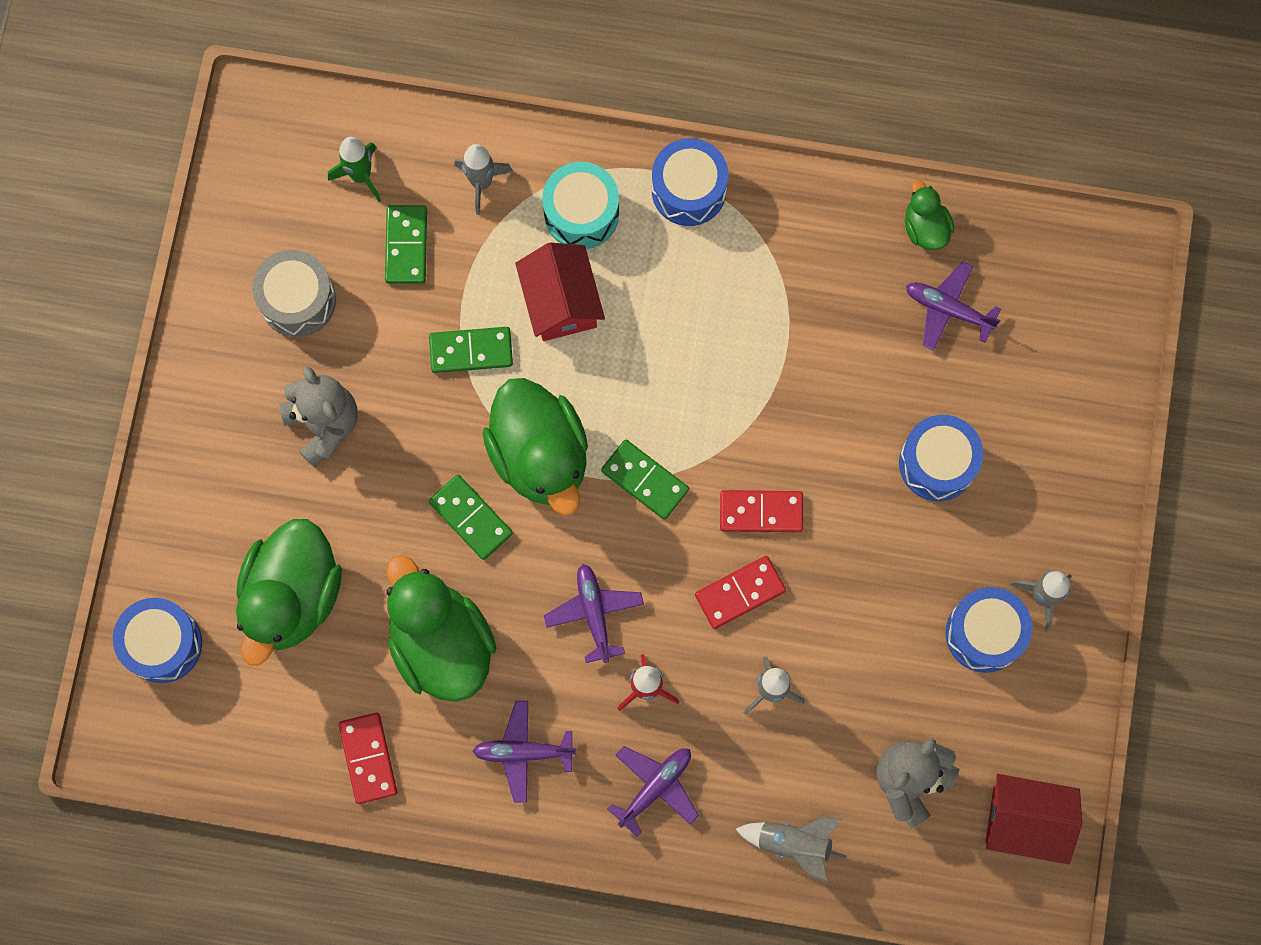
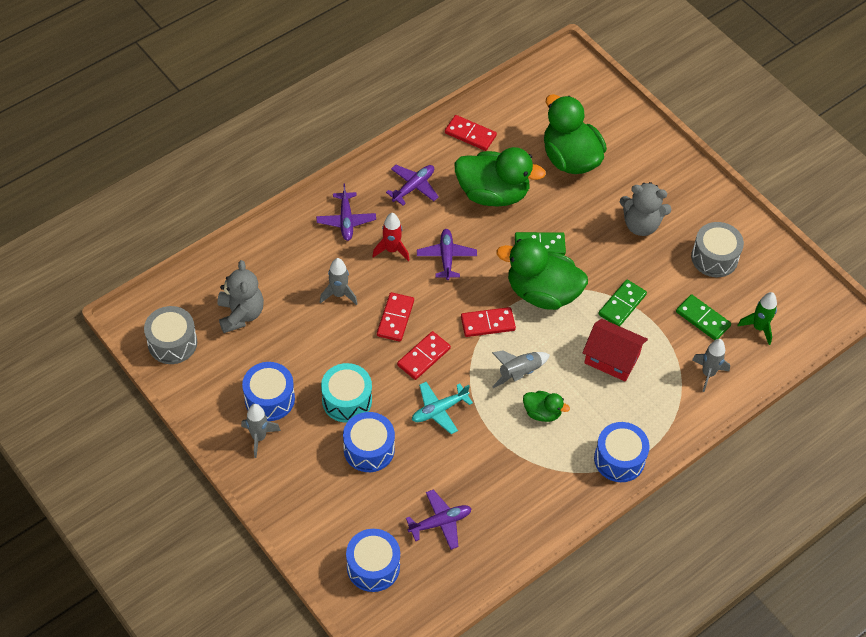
camera: 130 degrees right, 20 degrees down
(163, 644) = (595, 103): blue drum -> blue drum (373, 566)
(581, 213) = (651, 403): turquoise drum -> turquoise drum (347, 400)
(594, 613) = (446, 257): purple plane -> purple plane turned 120 degrees counterclockwise
(645, 480) = (488, 323): green domino -> red domino
(794, 844) = (265, 250): grey rocket -> grey rocket (519, 373)
(814, 432) = (439, 410): none -> turquoise plane
(925, 228) = (494, 550): green duck -> green duck (542, 413)
(1025, 821) = (172, 343): red house -> grey drum

